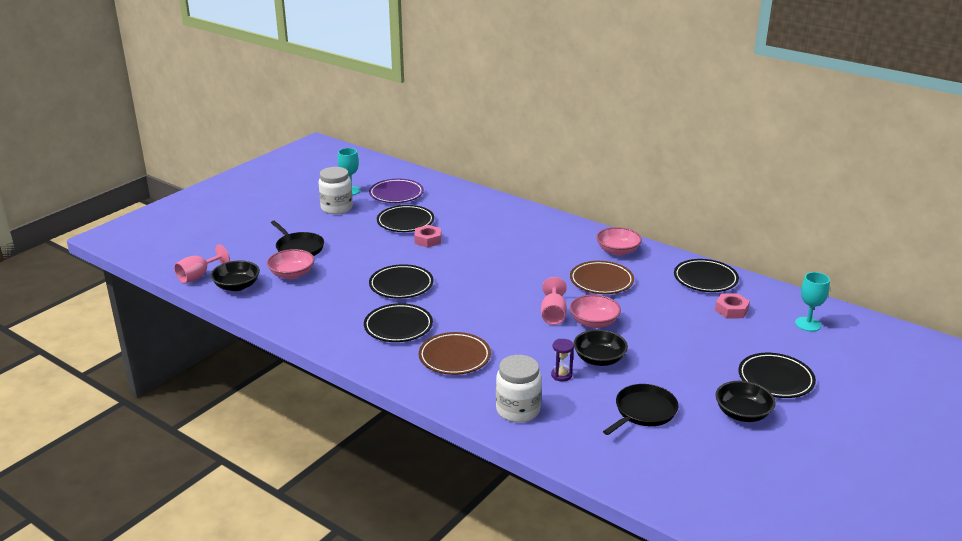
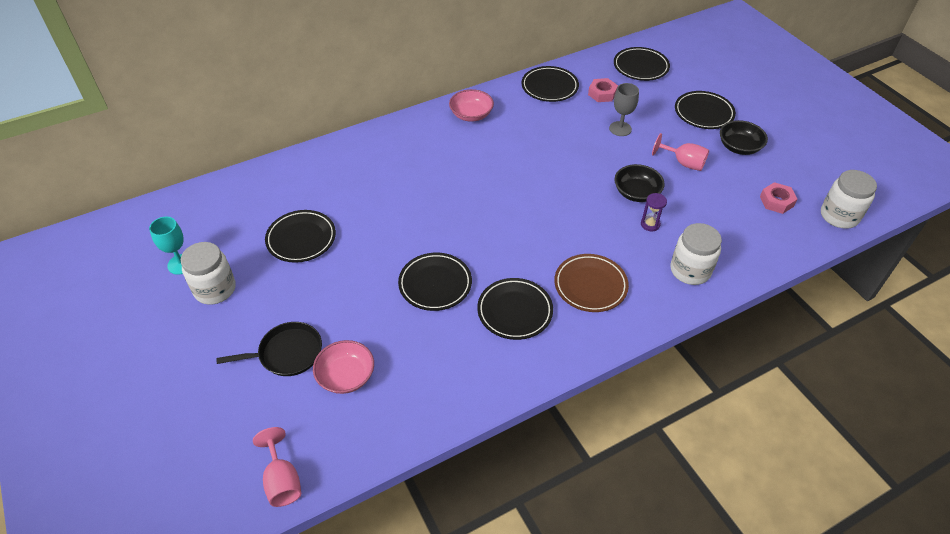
camera: 65 degrees left, 20 degrees up
(237, 286) = (337, 441): black bowl -> none
(396, 194) = (228, 226): purple plate -> none
(428, 240) = (355, 233): pink nut -> pink nut (776, 201)
(553, 314) = (553, 194): pink goblet -> pink goblet (683, 163)
(594, 322) = (579, 174): pink bowl -> none
(601, 281) = (516, 144): brown plate -> none
(643, 411) = (718, 196): black pan -> none
(687, 331) = (620, 129): none -> grey goblet
(695, 506) = (839, 216): none -> white jar
(808, 324) = (640, 67): turquoise goblet -> black plate

